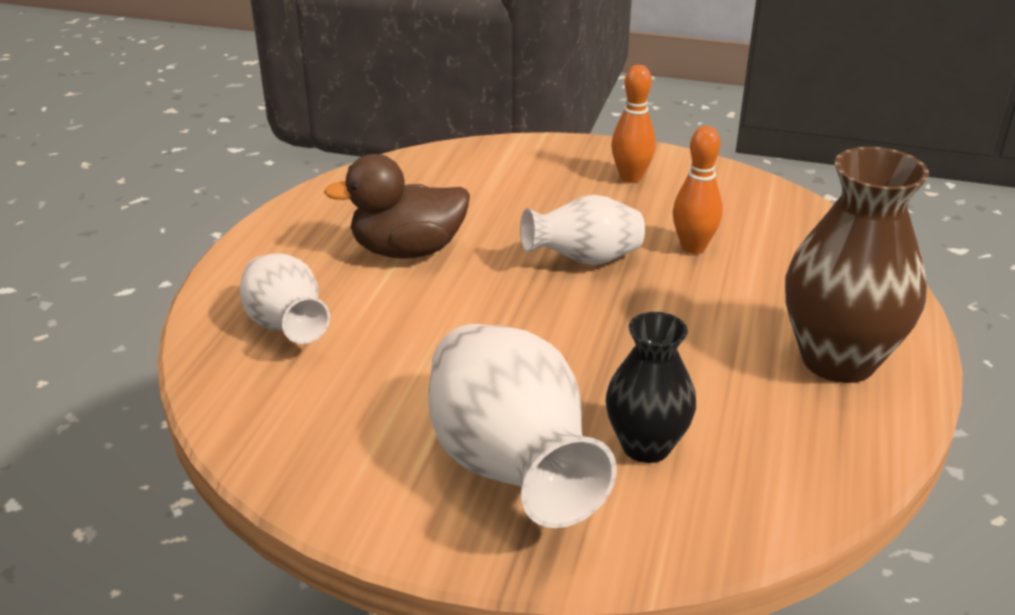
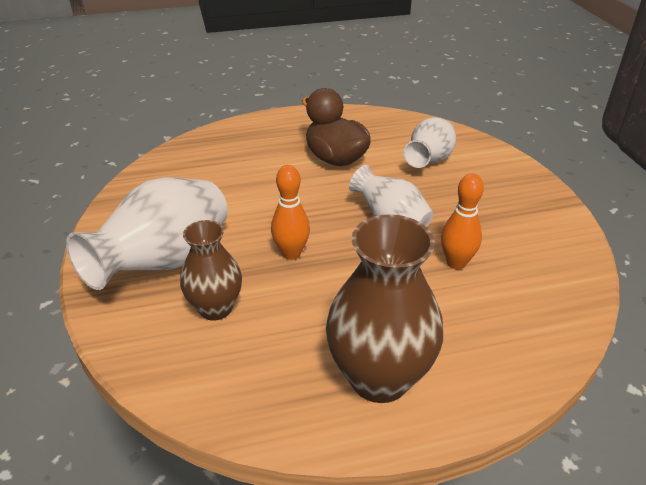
camera: 60 degrees right, 5 degrees up
(286, 327) = (234, 151): white vase -> white vase (428, 160)
(631, 177) = (515, 208): orange bowling pin -> orange bowling pin (291, 253)
(646, 446) = (215, 308): black vase -> brown vase

